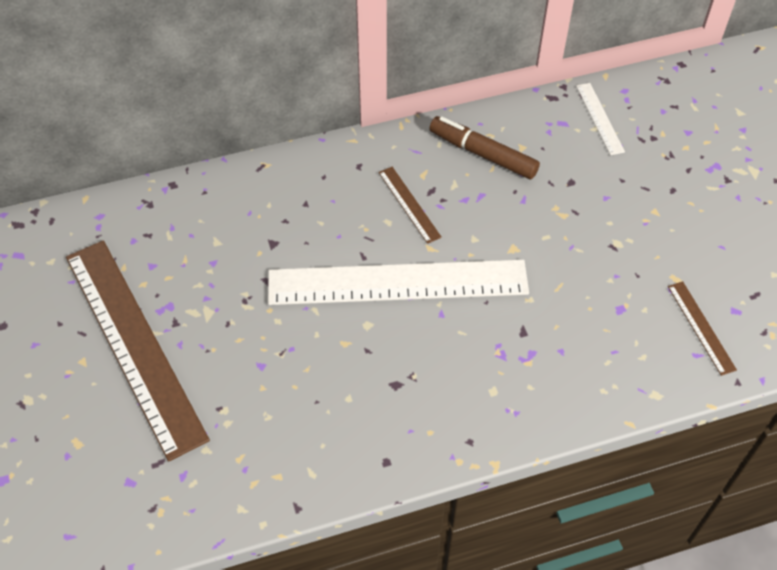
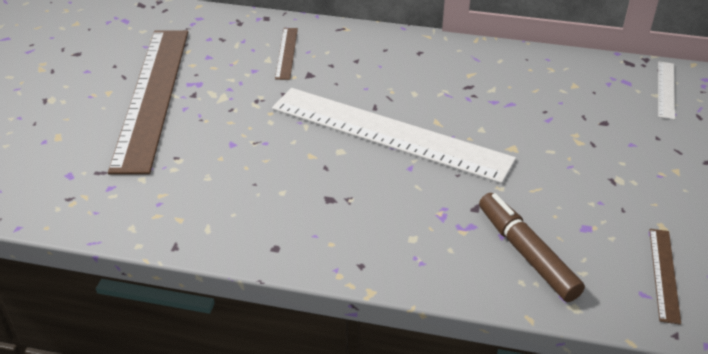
camera: 30 degrees right, 15 degrees down
(409, 204) = (442, 88): brown ruler -> brown ruler (286, 53)
(483, 154) = (534, 78): brown marker -> brown marker (526, 253)

